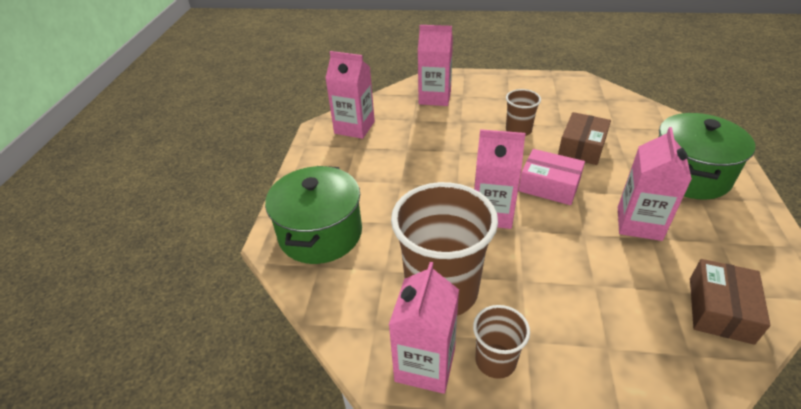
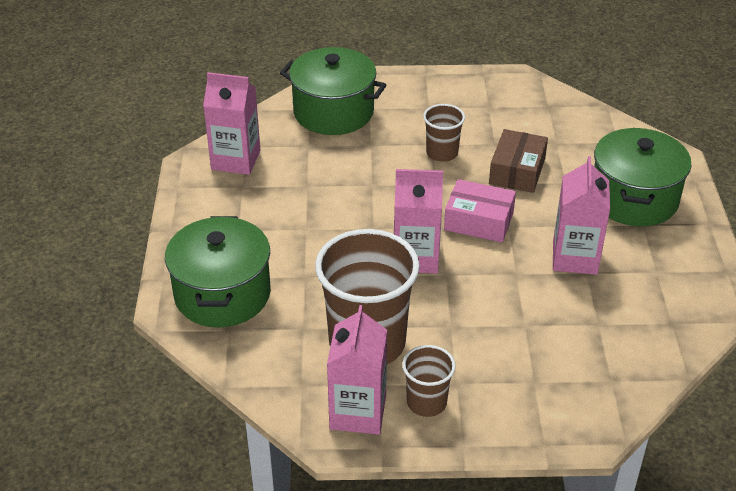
camera: 10 degrees left, 0 degrees up
(435, 97) = (333, 112): pink carton -> green pot
(720, 309) = (644, 338): brown box -> none

